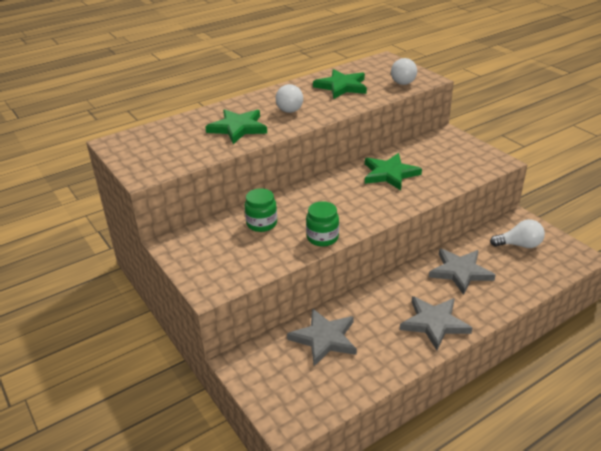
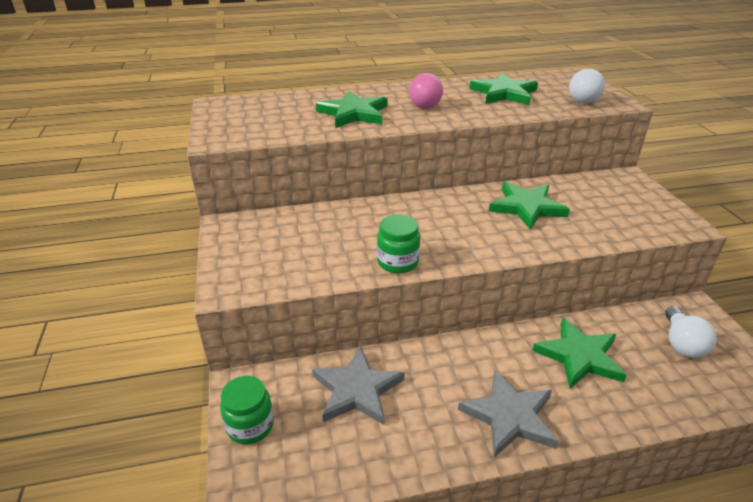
camera: 20 degrees right, 0 degrees up
(261, 224) = (338, 228): green jar -> green jar (250, 426)
(289, 111) = (425, 107): white ball -> pink ball
(460, 272) = (579, 356): grey star -> green star
(519, 245) = (681, 343): white light bulb -> white light bulb turned 75 degrees clockwise

